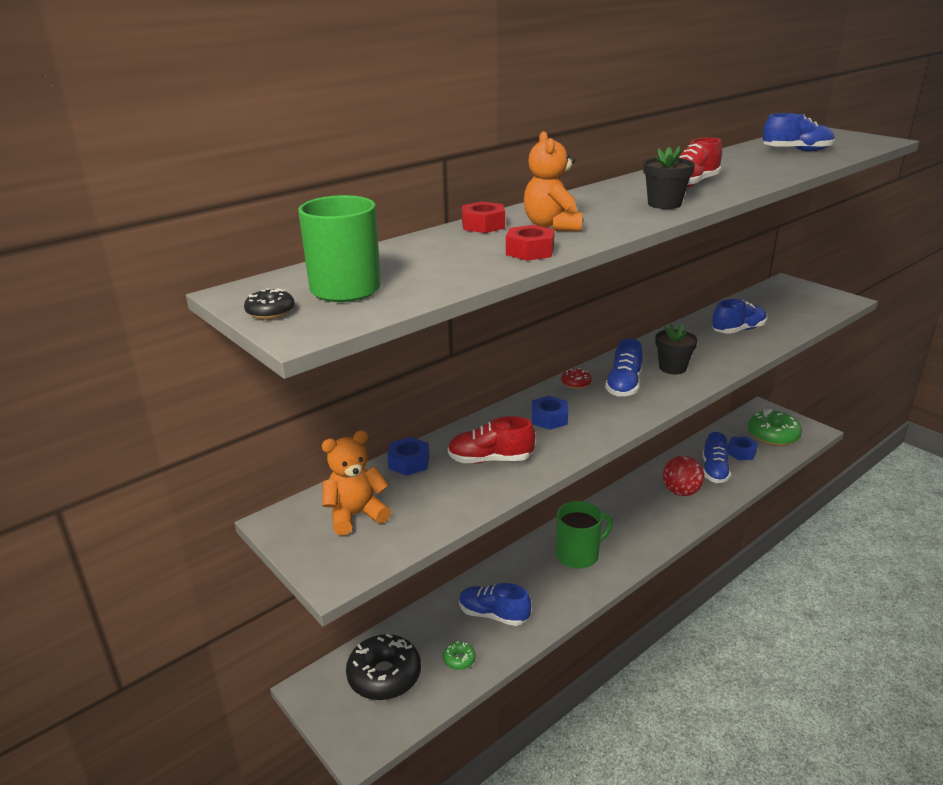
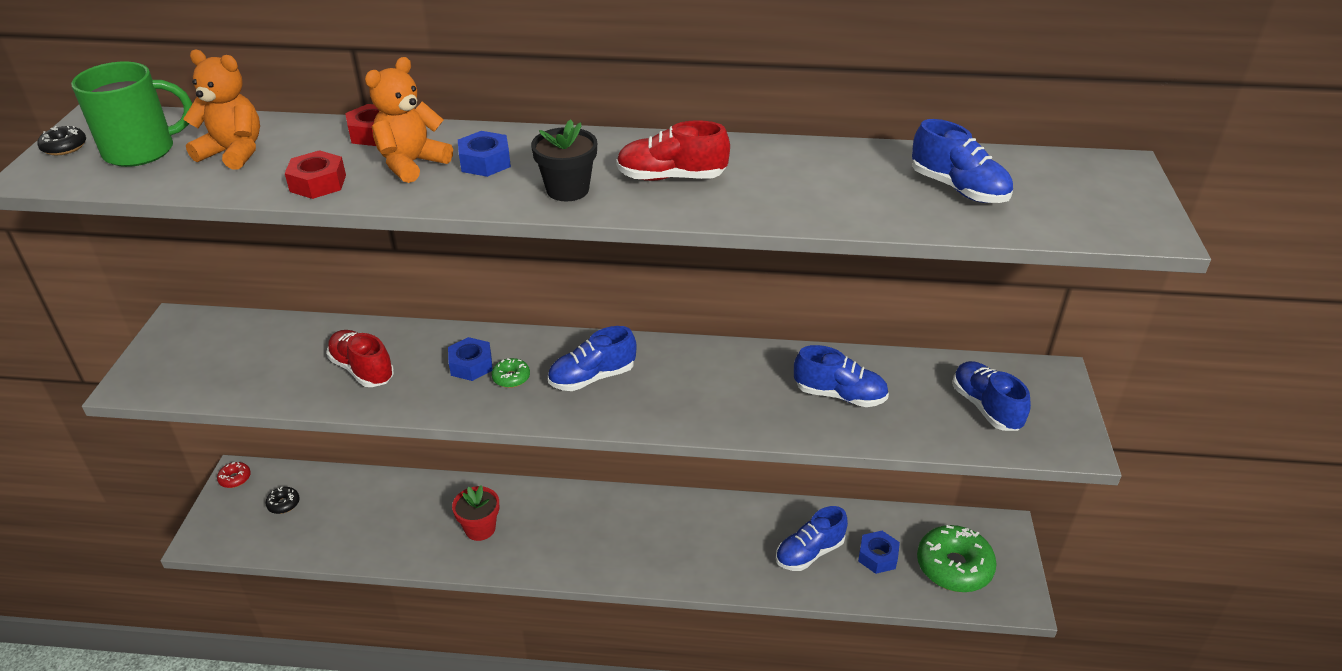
camera: 45 degrees right, 10 degrees up
(356, 515) = (215, 349): orange teddy bear -> orange teddy bear (234, 152)
(384, 675) = (283, 504): black donut -> black donut, size x0.45
(409, 462) = (315, 331): blue nut -> blue nut (485, 162)
(459, 659) = (337, 534): green donut -> green donut (511, 378)
(493, 615) = (409, 521): blue shoe -> blue shoe (985, 407)
(543, 584) = (480, 528): none -> red flower pot
(576, 383) = (561, 346): red donut -> red donut (235, 478)
(578, 555) = (546, 527): green mug -> none
(672, 368) = (675, 390): black flower pot -> none
(681, 492) = (736, 546): red ball -> none

